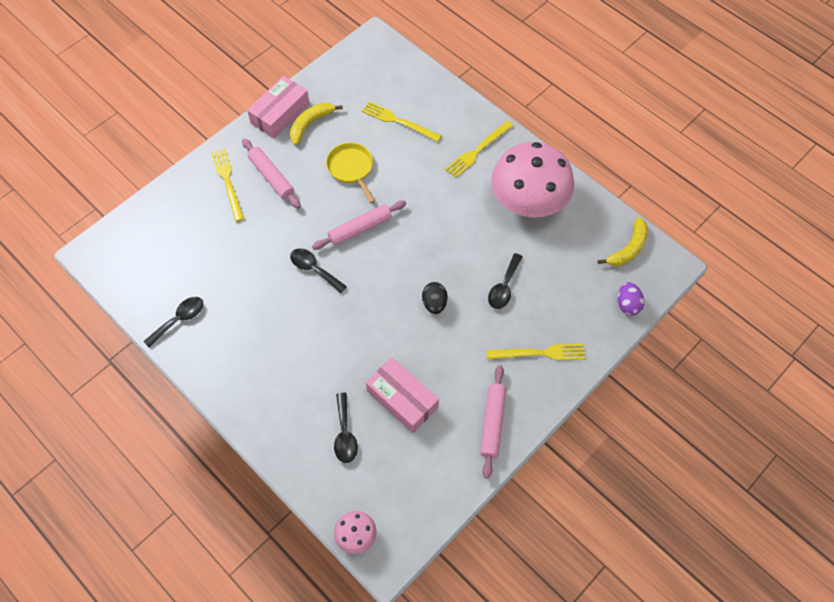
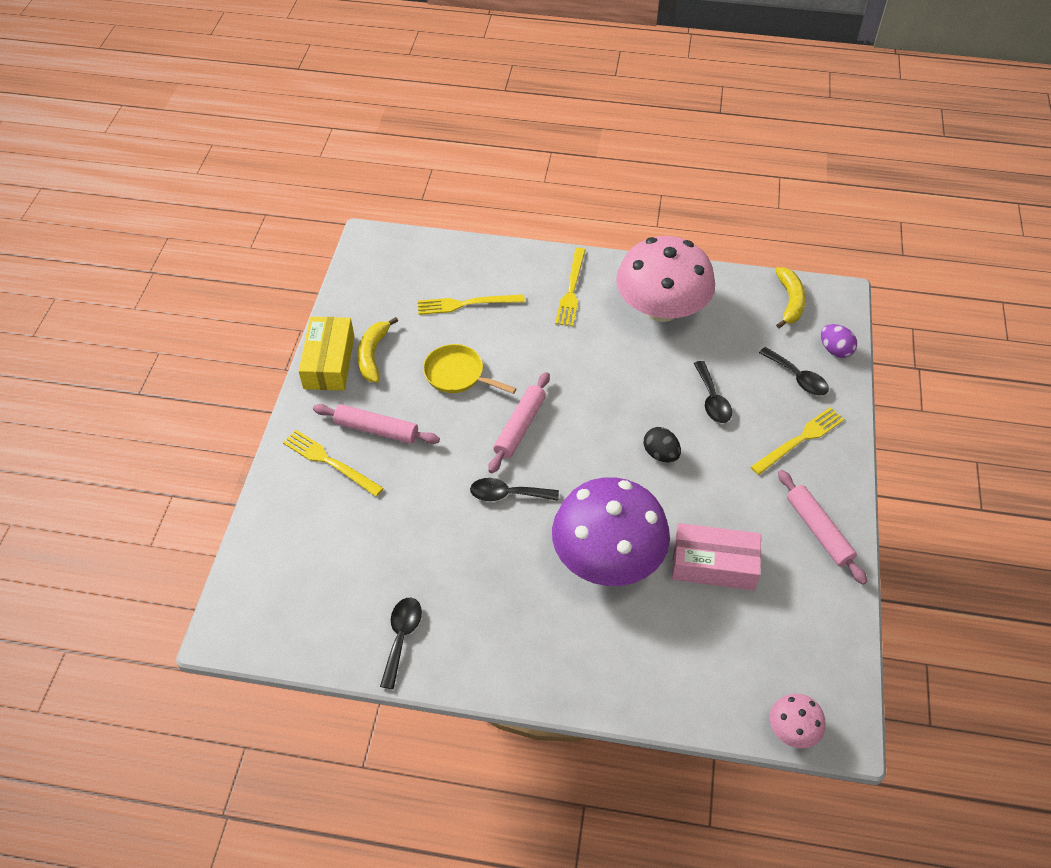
camera: 35 degrees left, 10 degrees down
(280, 114) = (329, 362): pink box -> yellow box
(340, 350) = (607, 557): none -> purple mushroom
(345, 434) = (689, 636): black spoon -> black spoon (797, 378)

